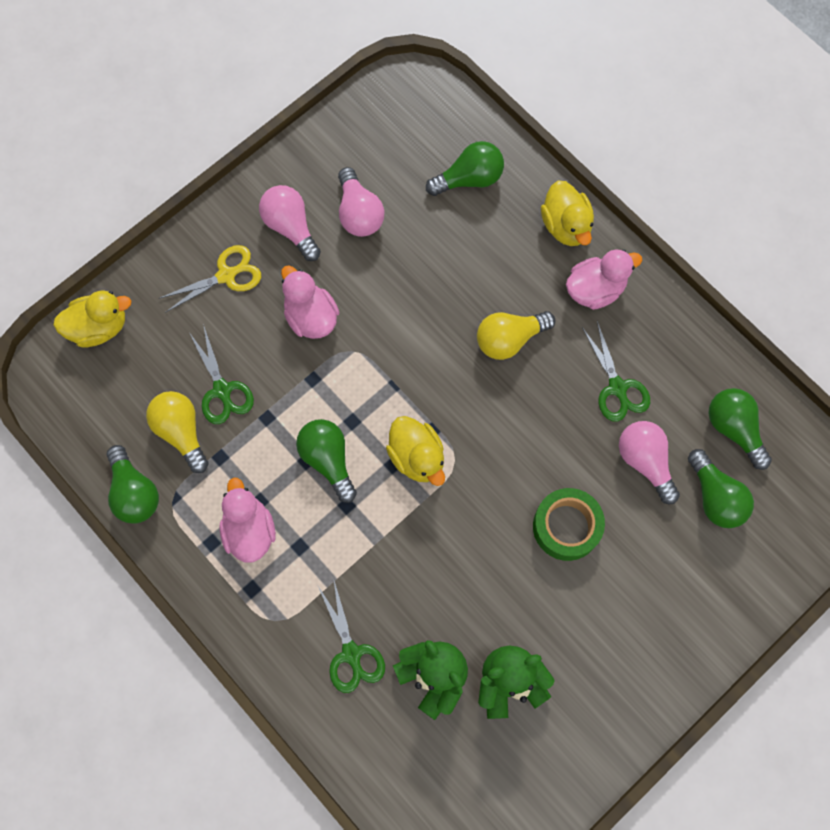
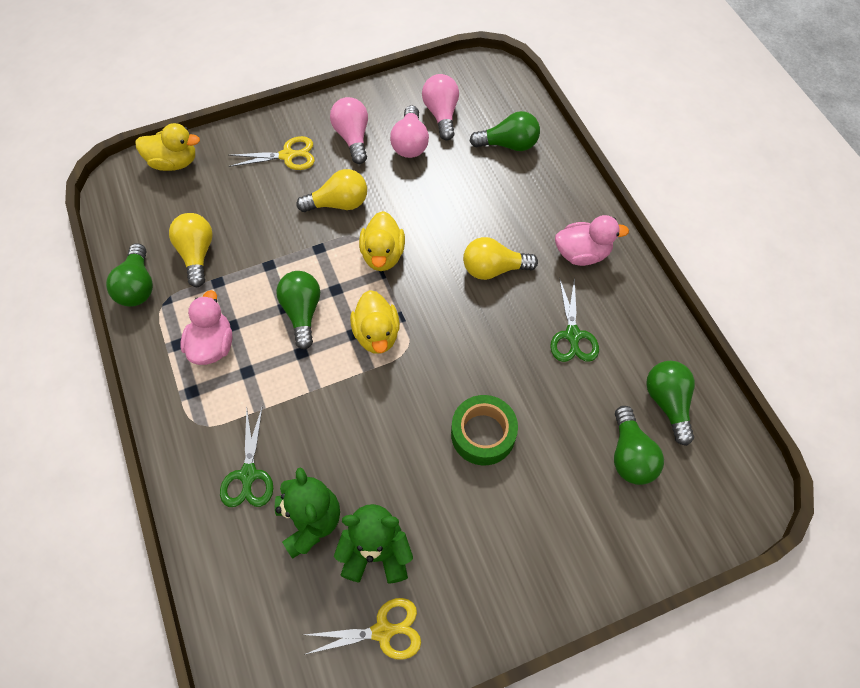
camera: 20 degrees right, 10 degrees down
(222, 390) = (244, 234): green scissors -> none
(311, 317) = (338, 203): pink duck -> yellow light bulb
(546, 753) = (383, 631): none -> yellow scissors
(566, 226) = (575, 199): yellow duck -> yellow duck (383, 255)
(645, 462) = (575, 403): pink light bulb -> pink light bulb (441, 114)

